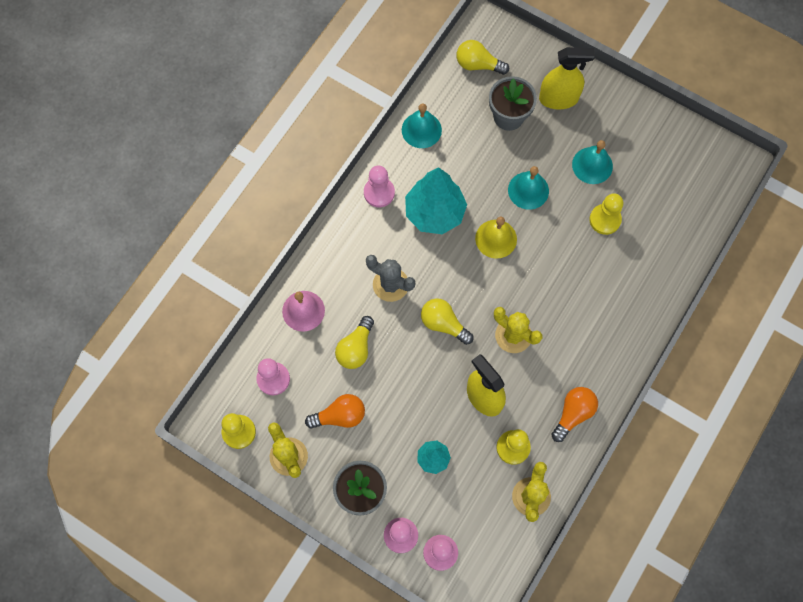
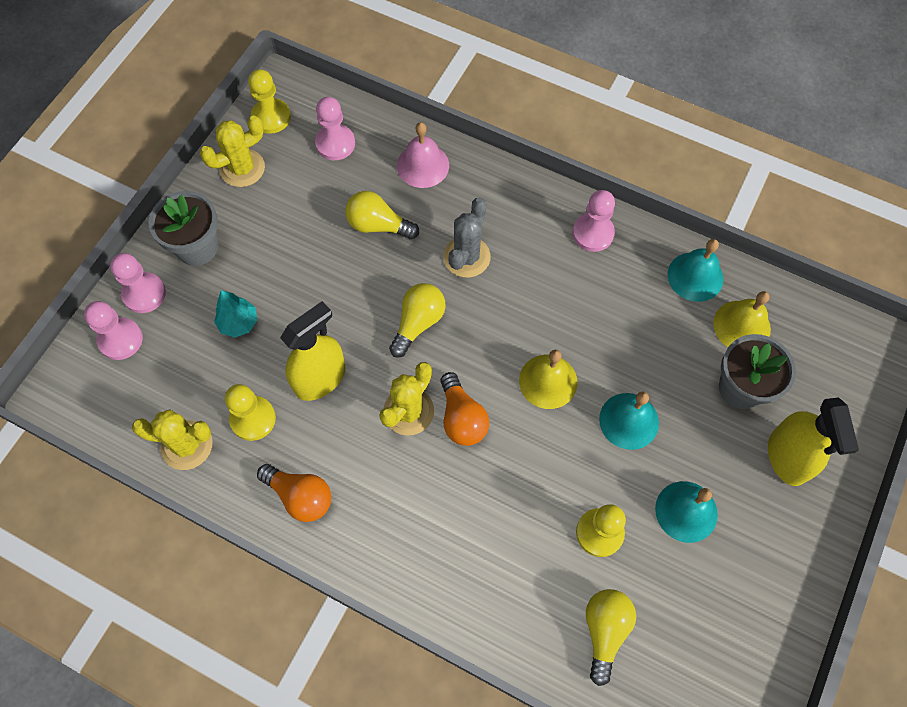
camera: 85 degrees right, 5 degrees down
(340, 416) = (292, 216): orange light bulb -> orange light bulb (462, 418)
(435, 213) = (574, 301): turquoise tree -> none
(462, 107) = (741, 326): none -> yellow bell
(478, 65) = (815, 342): yellow light bulb -> yellow light bulb (604, 631)

